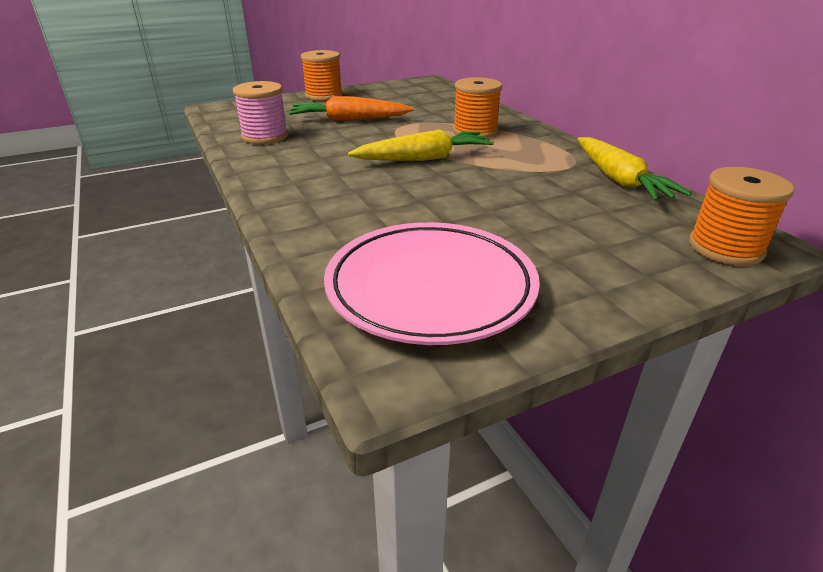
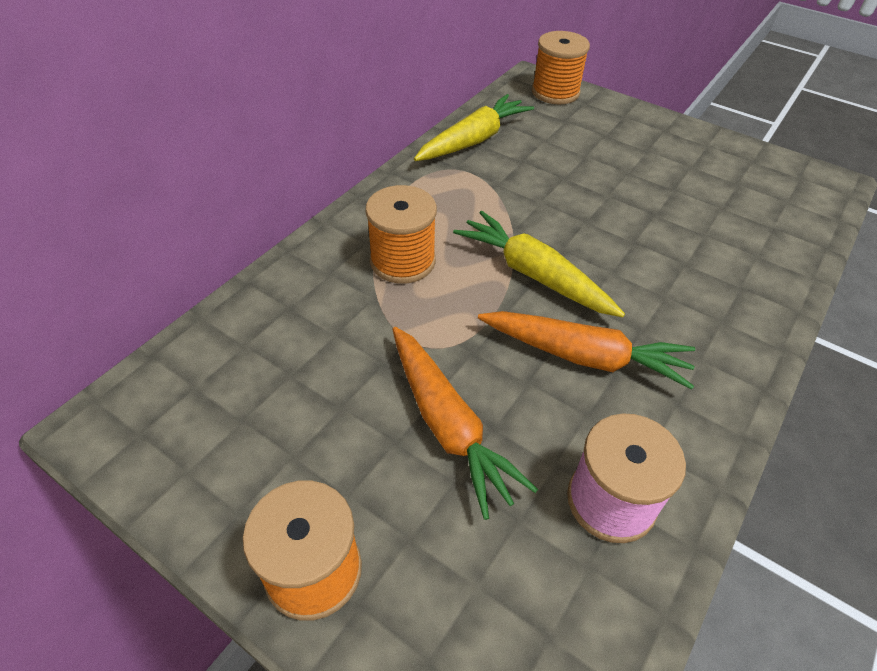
camera: 120 degrees left, 15 degrees up
(344, 153) = (584, 356): none -> orange carrot
(430, 288) = (747, 192): pink plate -> none

